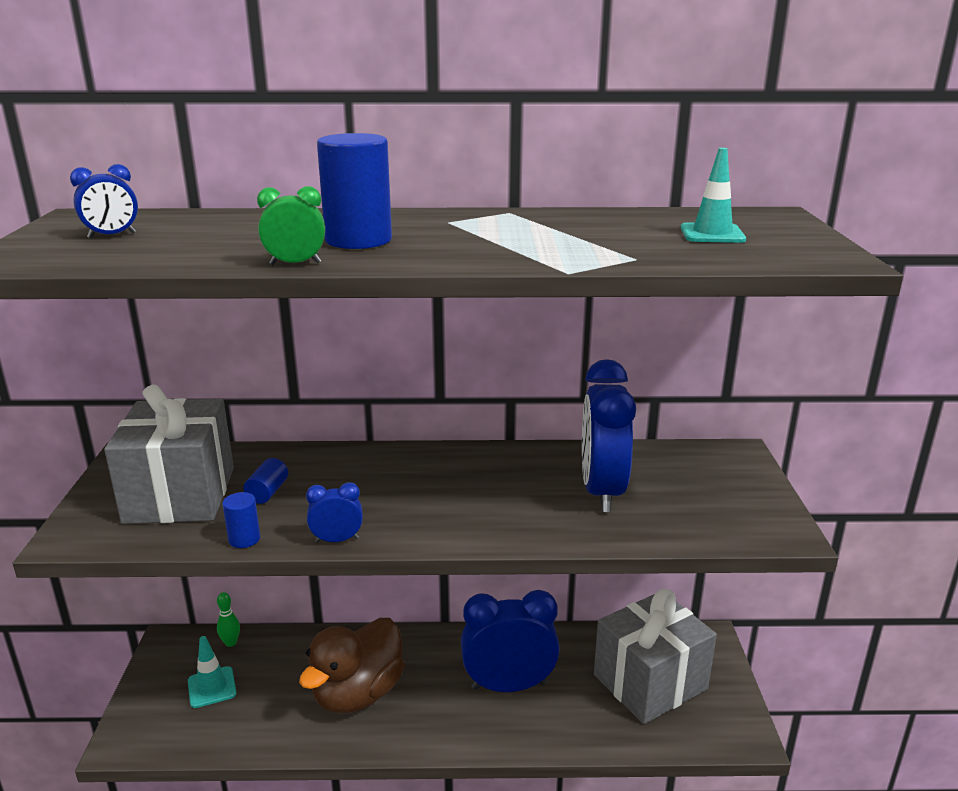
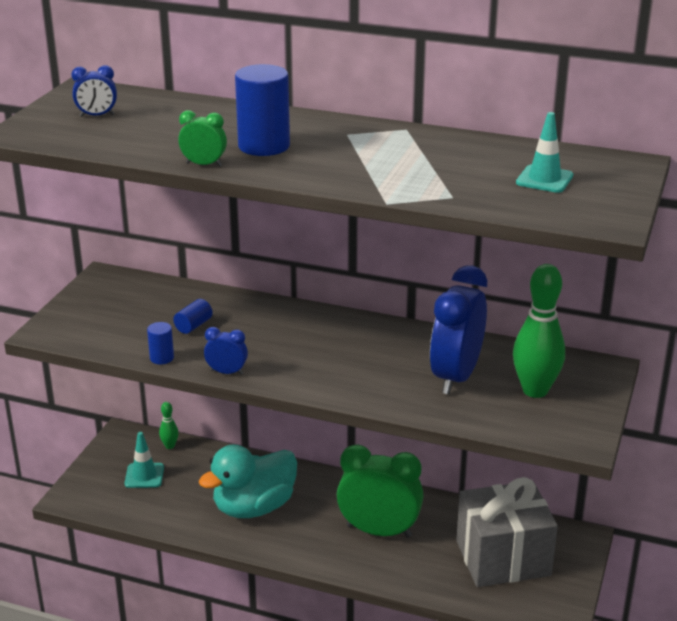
camera: 20 degrees right, 5 degrees up
(180, 495) = (130, 315): grey gift -> none
(358, 694) = (254, 507): brown duck -> turquoise duck
(509, 685) = (379, 531): blue clock -> green clock
(692, 489) = (535, 390): none -> green bowling pin

